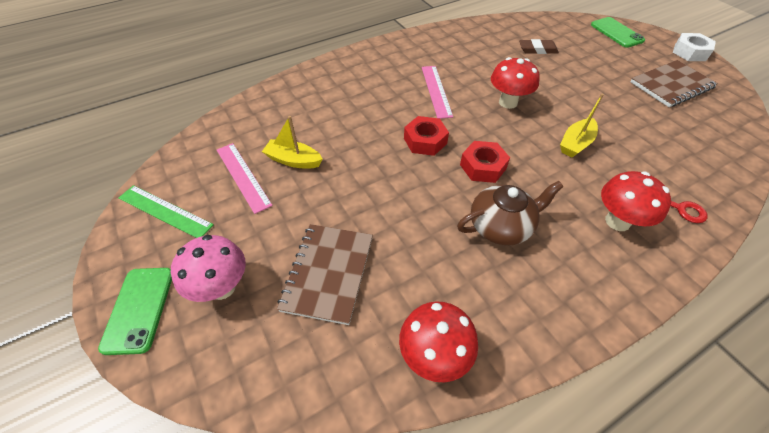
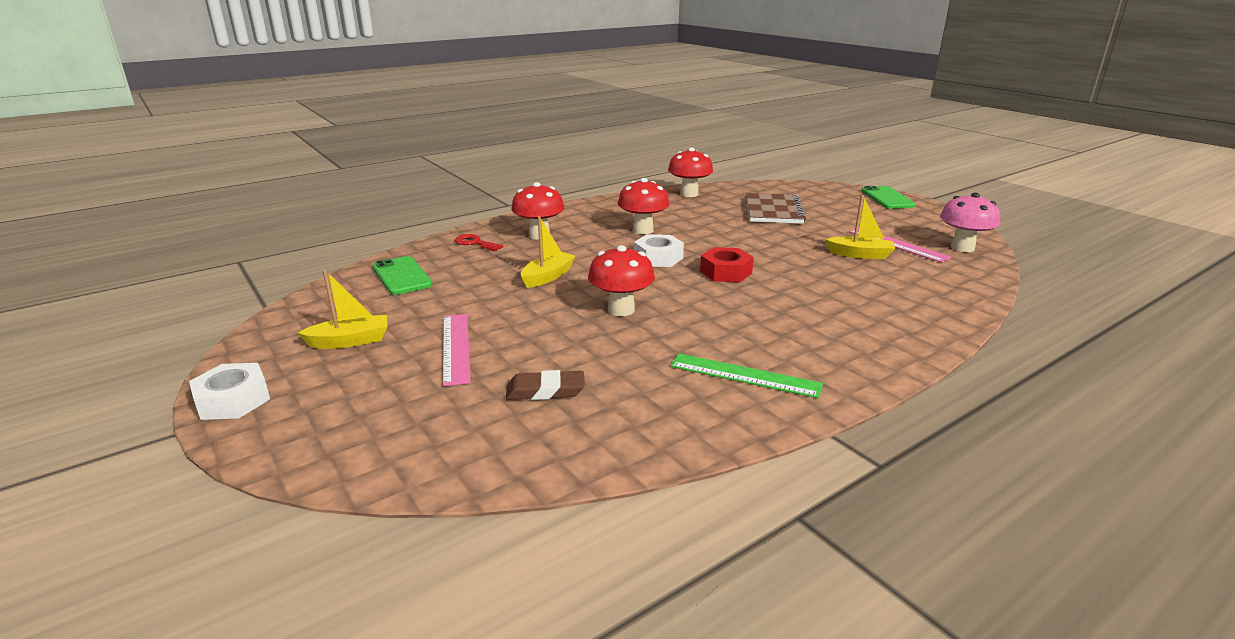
camera: 175 degrees right, 25 degrees down
(165, 211) = (937, 227): green ruler -> green ruler (745, 375)
(222, 287) = (843, 205): pink mushroom -> pink mushroom (962, 248)
(436, 91) = (727, 318): pink ruler -> pink ruler (456, 347)
(483, 167) = (658, 258): red nut -> white nut
(501, 226) = (643, 230): brown teapot -> red mushroom
(616, 33) = (340, 441): green phone -> green phone (402, 276)
(671, 85) = (350, 341): brown notebook -> yellow boat

